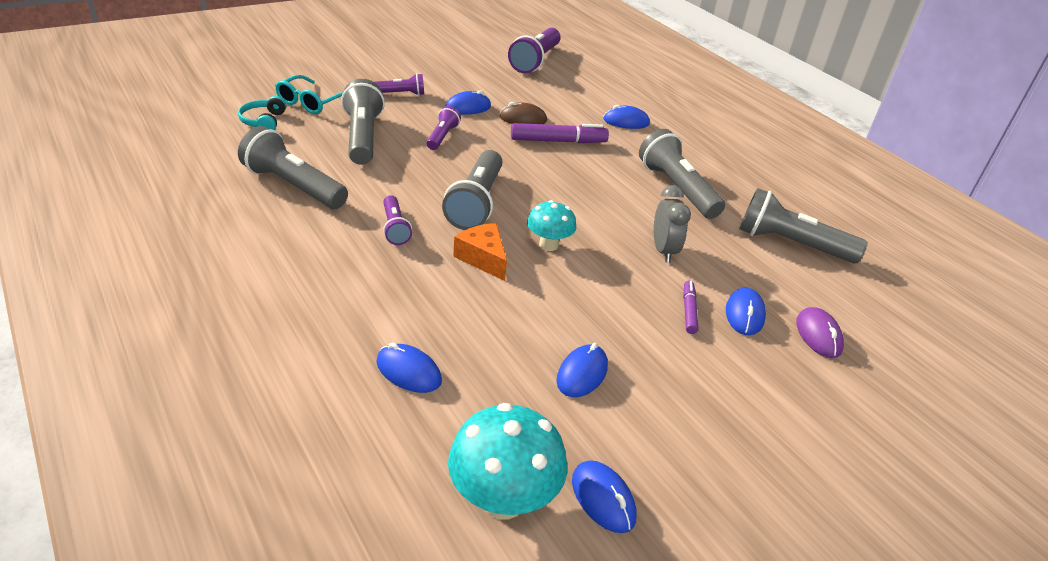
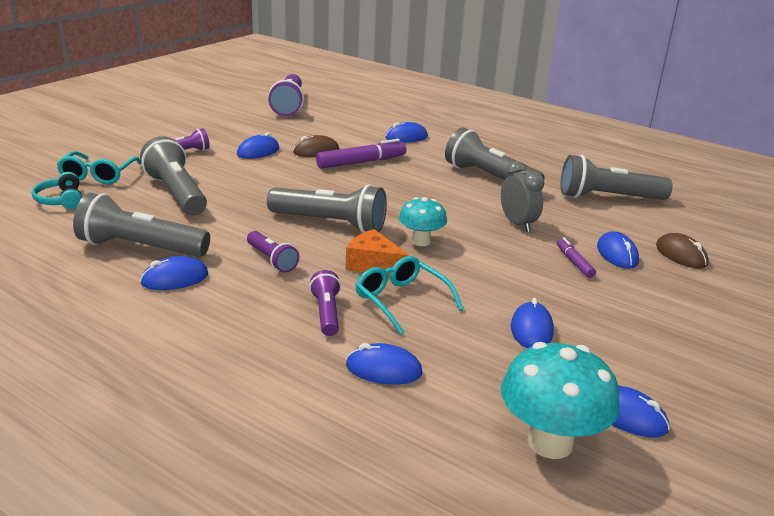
camera: 20 degrees left, 10 degrees down
(299, 225) = (175, 279): none -> blue mouse
(442, 137) = (253, 179): purple flashlight -> purple flashlight (326, 313)
(476, 203) = (330, 223): grey flashlight -> grey flashlight turned 60 degrees counterclockwise
(480, 304) = (401, 300): none -> turquoise glasses
(818, 335) = (681, 255): purple mouse -> brown mouse

